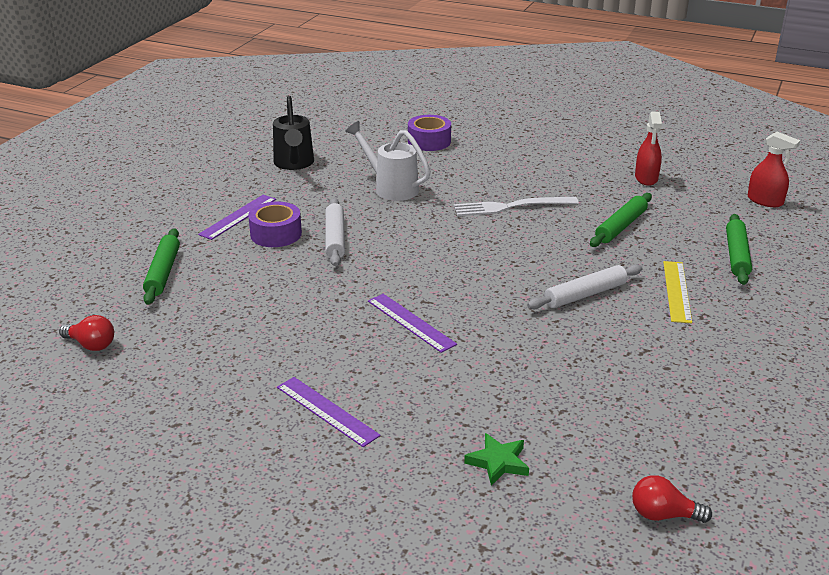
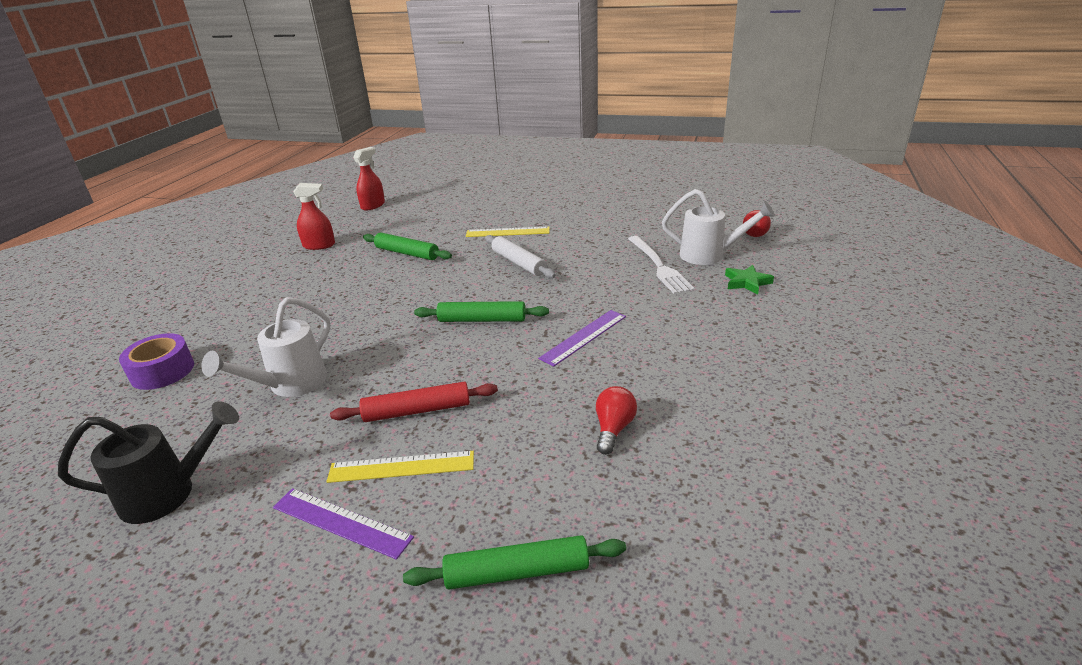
camera: 95 degrees left, 0 degrees up
(91, 345) = (732, 600): red light bulb -> red light bulb (613, 429)
(276, 234) = (401, 467): purple tape -> yellow ruler
(327, 411) = (740, 363): purple ruler -> none
(335, 238) = (417, 410): white rolling pin -> red rolling pin
(510, 207) = (359, 304): white fork -> white fork (659, 266)
(585, 448) = (709, 255): none -> white watering can
(736, 255) = (455, 214): green rolling pin -> green rolling pin (482, 320)

